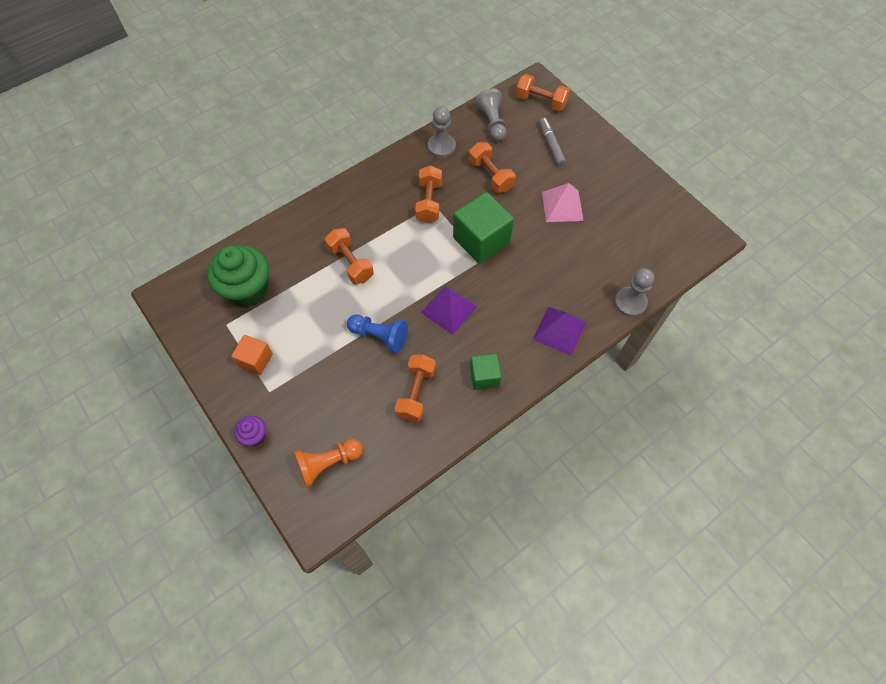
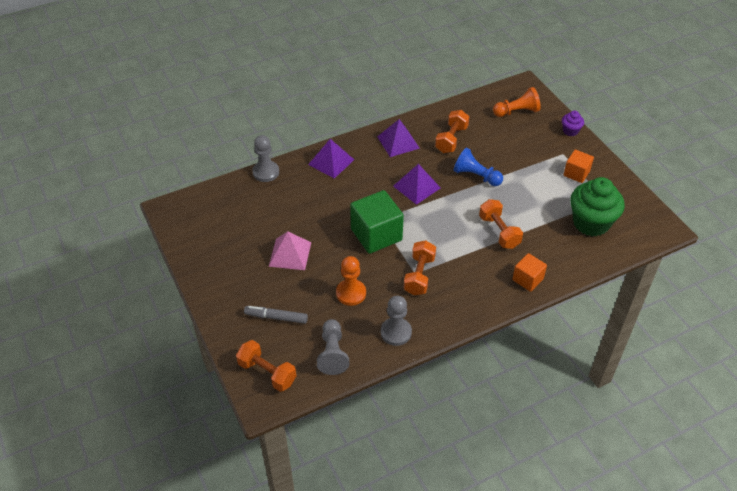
camera: 170 degrees left, 15 degrees down
(321, 213) = (527, 279): none -> orange cube
(484, 377) = (398, 142): green cube -> purple pyramid
(490, 175) = (351, 293): orange dumbbell -> orange pawn
(551, 145) = (276, 317): grey marker -> grey marker turned 105 degrees clockwise

